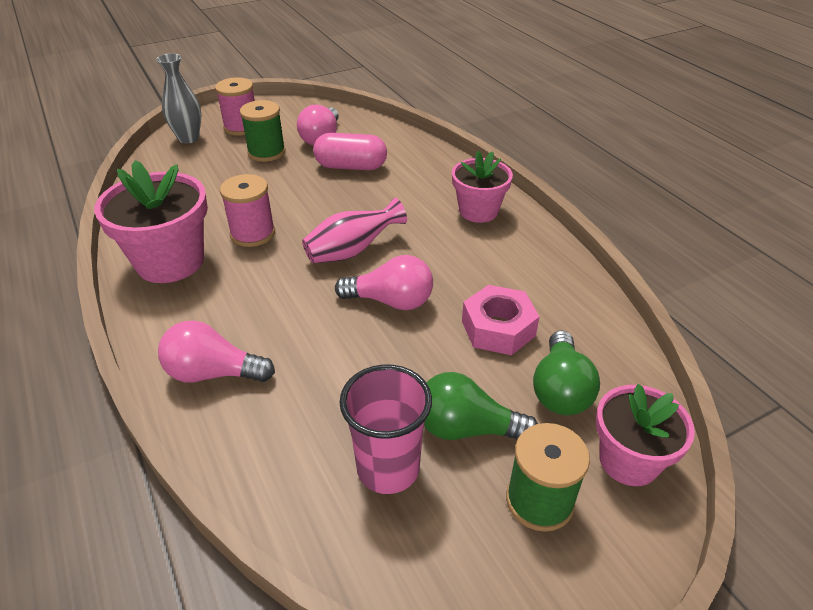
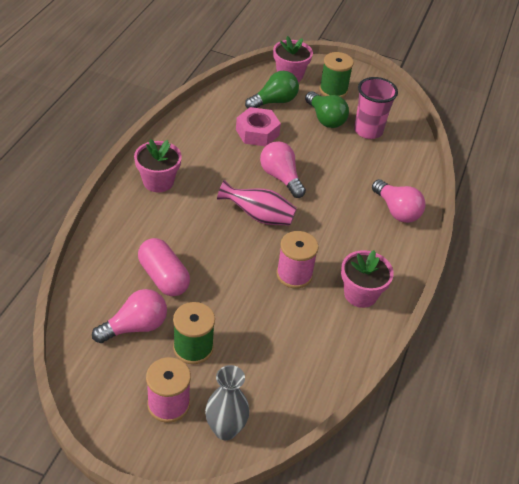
camera: 135 degrees left, 5 degrees up
(170, 262) = (360, 294): pink flower pot -> pink flower pot, size x0.65

